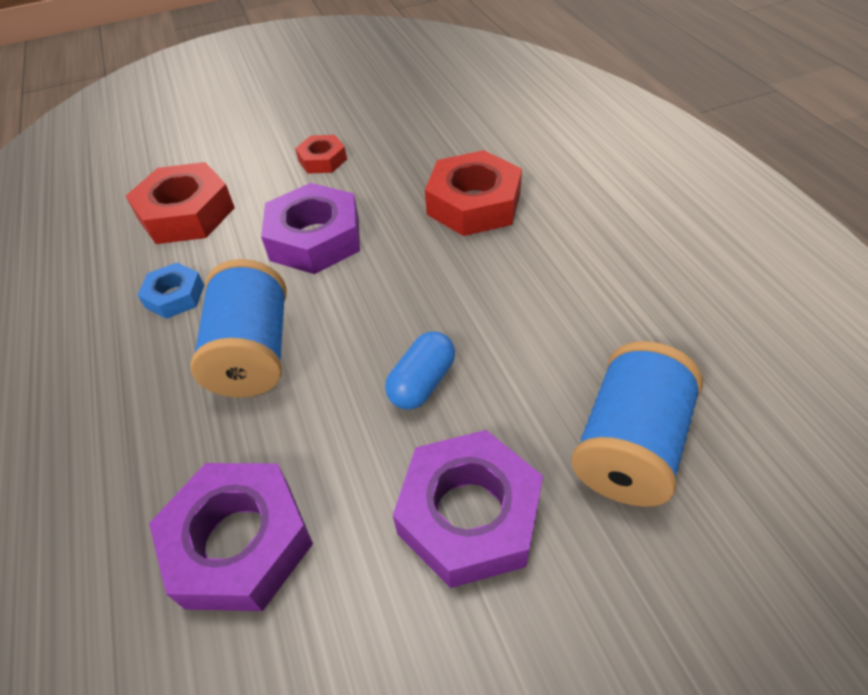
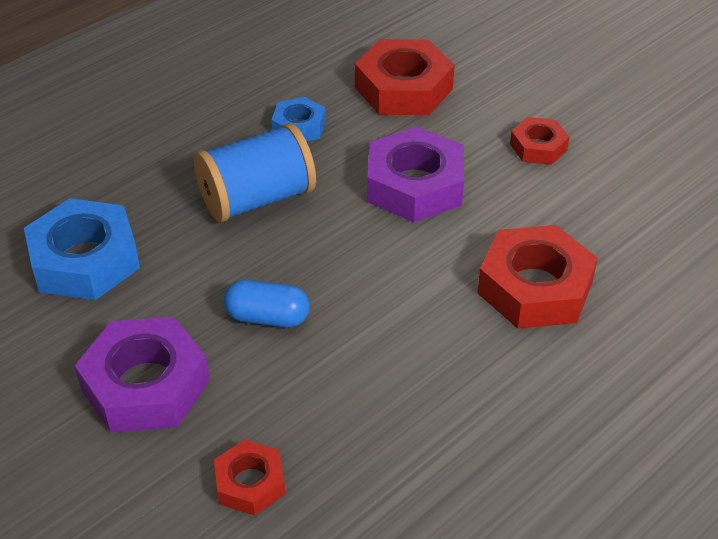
camera: 65 degrees right, 5 degrees down
(239, 542) = (85, 260): purple nut -> blue nut
(629, 446) = (250, 483): blue spool -> red nut

